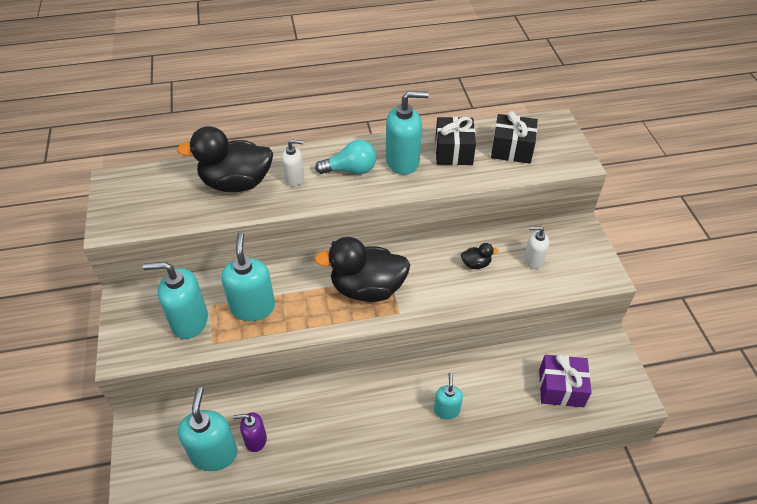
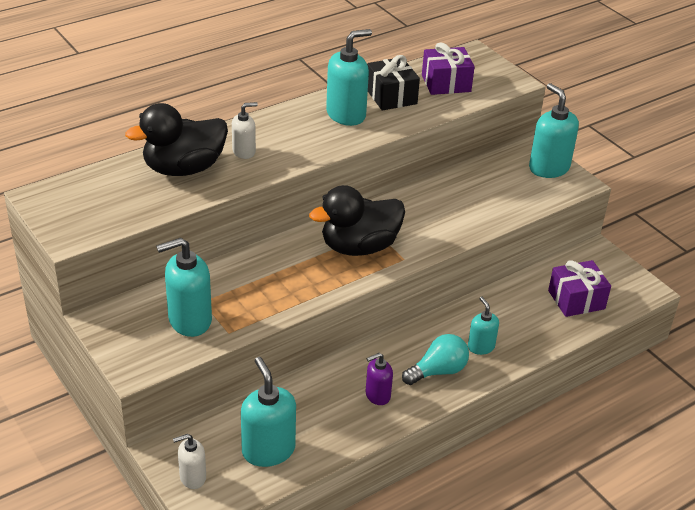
camera: 25 degrees left, 10 degrees down
(253, 307) = (250, 291): turquoise soap dispenser -> turquoise soap dispenser (548, 168)
(255, 440) = (304, 426): purple soap dispenser -> purple soap dispenser (377, 395)
(351, 170) = (298, 132): turquoise light bulb -> turquoise light bulb (438, 371)
(476, 264) = (453, 201): black duck -> none
(512, 149) = (446, 83): black gift -> purple gift
(533, 260) = (505, 186): white soap dispenser -> white soap dispenser (192, 477)

